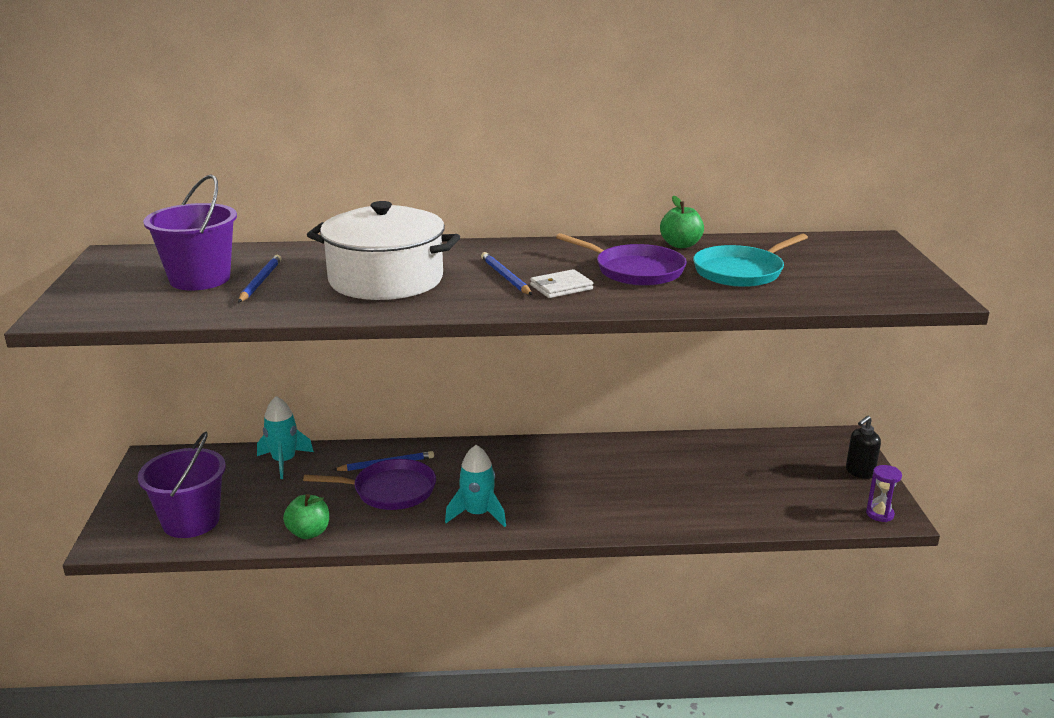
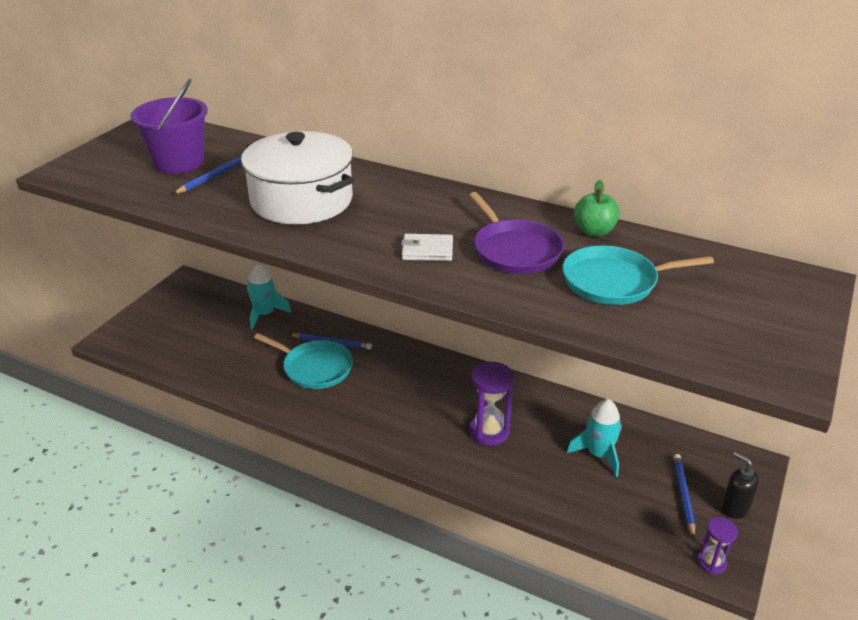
camera: 30 degrees right, 10 degrees up
(191, 521) = (167, 343): purple bucket -> none
(309, 533) = (230, 383): green apple -> none
(390, 490) = (315, 368): purple pan -> turquoise pan
(477, 514) = (358, 415): turquoise rocket -> turquoise rocket (598, 454)
(505, 277) = (395, 225): blue pencil -> blue pencil (683, 495)
(615, 486) = (489, 431): none -> purple hourglass
(859, 472) = (734, 508): black soap dispenser -> black soap dispenser turned 60 degrees clockwise

